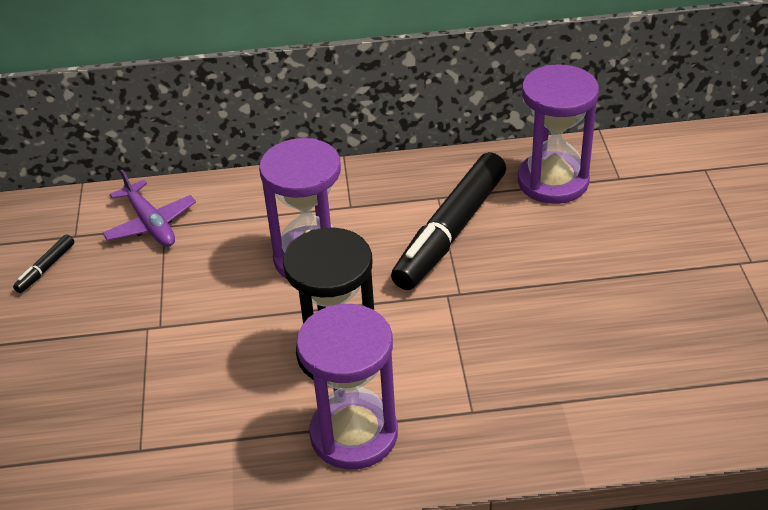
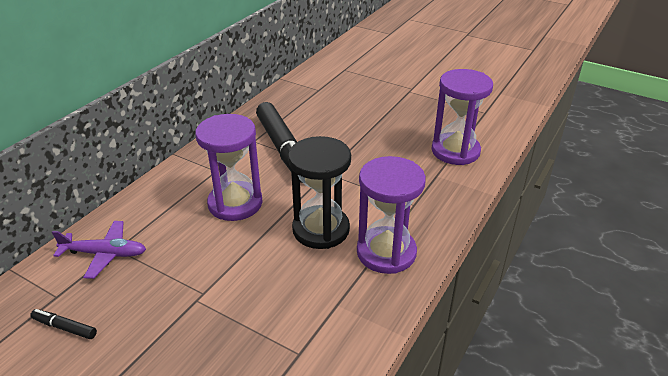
camera: 55 degrees left, 5 degrees down
(46, 268) = (65, 327): black marker -> black marker turned 135 degrees clockwise
(553, 181) = (294, 106): purple hourglass -> purple hourglass (455, 151)

